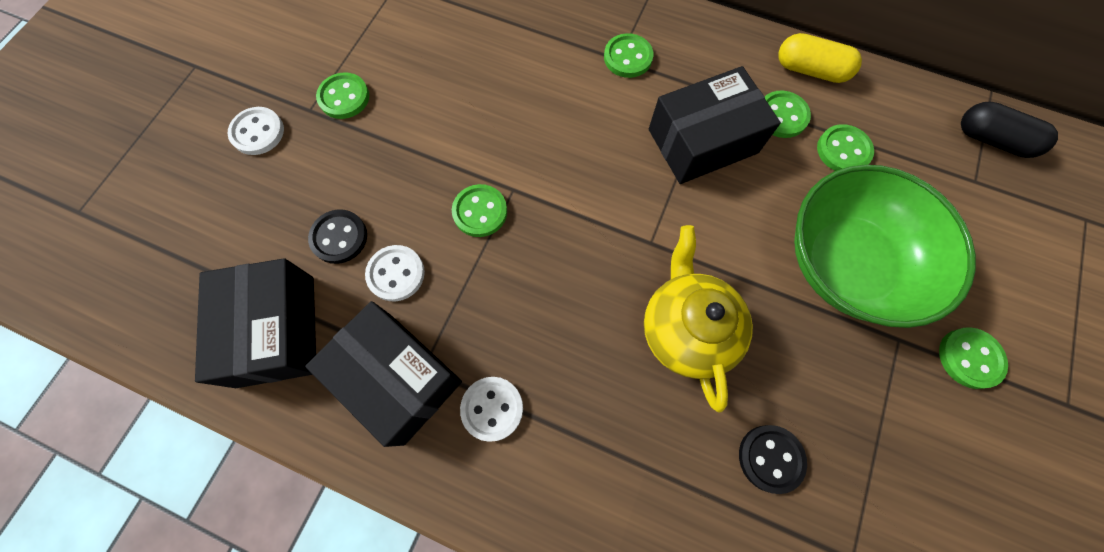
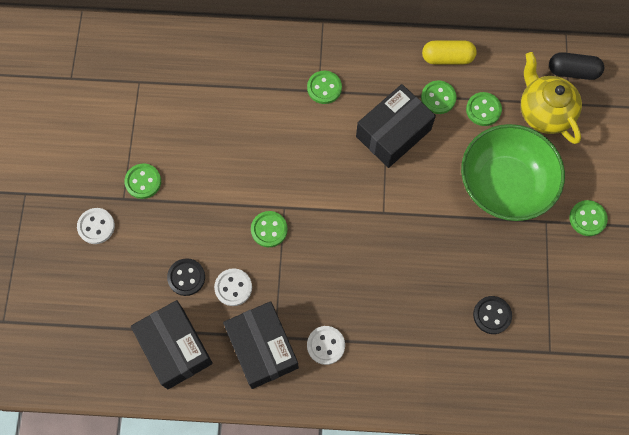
camera: 20 degrees left, 0 degrees up
(397, 377) = (262, 348): black box -> black box turned 45 degrees clockwise
(686, 329) = (422, 259): yellow teapot -> yellow teapot (544, 112)

